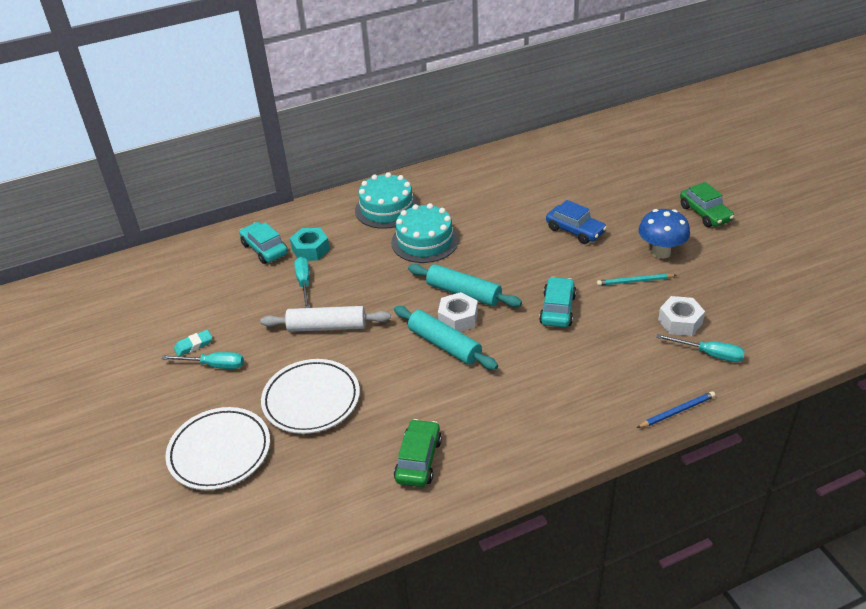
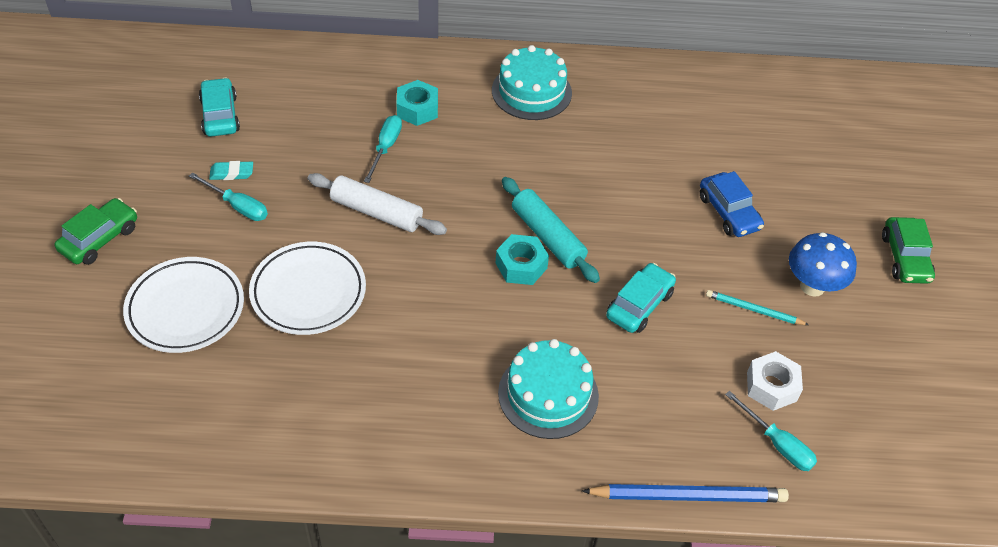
camera: 20 degrees right, 10 degrees up
(264, 249) = (370, 87): turquoise car -> turquoise car (220, 115)
(418, 460) = (372, 414): green car -> green car (100, 239)
(425, 241) = (547, 152): turquoise cake -> turquoise cake (548, 394)
(444, 345) = (486, 291): turquoise rolling pin -> none
(458, 318) = (521, 265): white nut -> turquoise nut
(677, 411) = (688, 496): blue pencil -> blue pencil, size x1.74

